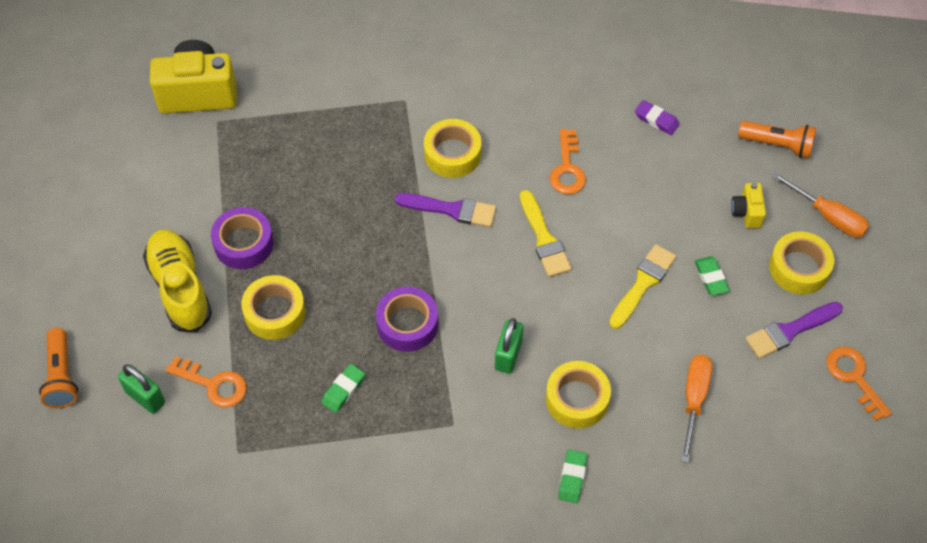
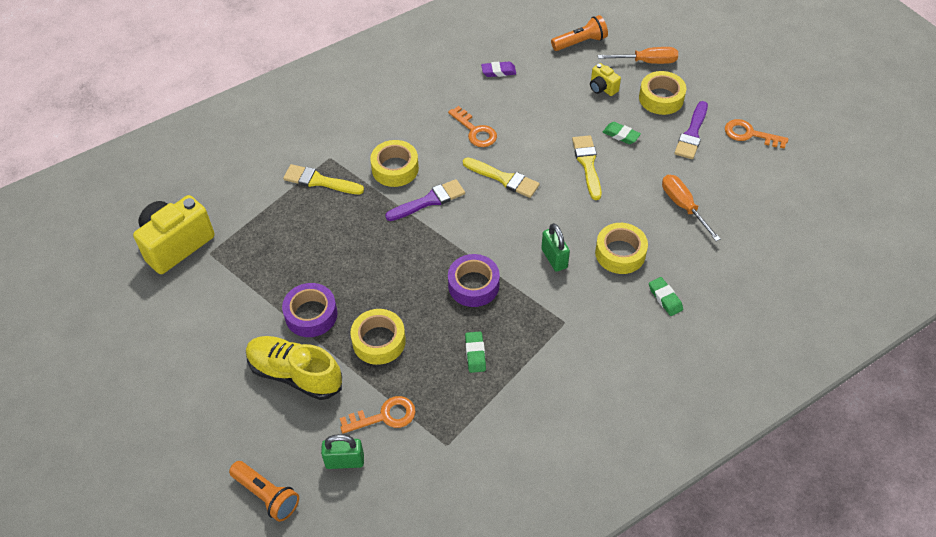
camera: 40 degrees left, 5 degrees down
(373, 118) = (319, 181): none -> yellow brush

